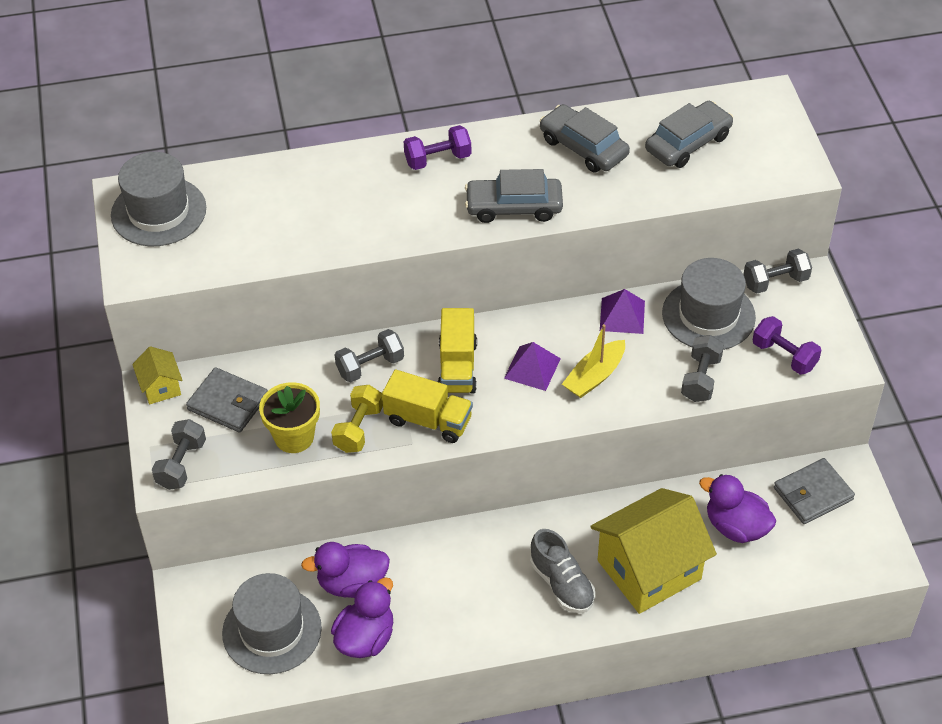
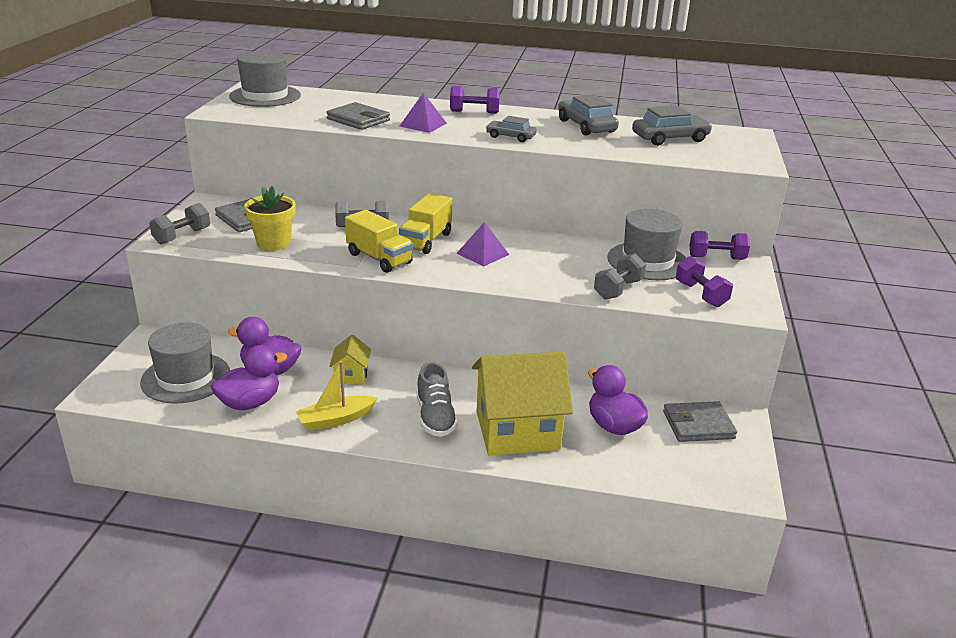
camera: 20 degrees right, 20 degrees down
(161, 387) = (210, 203): yellow house -> yellow house (351, 375)
(316, 231) = (358, 120): none -> grey wallet
(358, 429) = (323, 250): yellow dumbbell -> none
(514, 207) = (510, 137): grey car -> grey car, size x0.63
(594, 376) = (529, 268): yellow boat -> yellow boat (335, 419)
(622, 315) = (575, 246): purple pyramid -> purple pyramid (423, 124)
(775, 282) = (716, 258): grey dumbbell -> purple dumbbell

